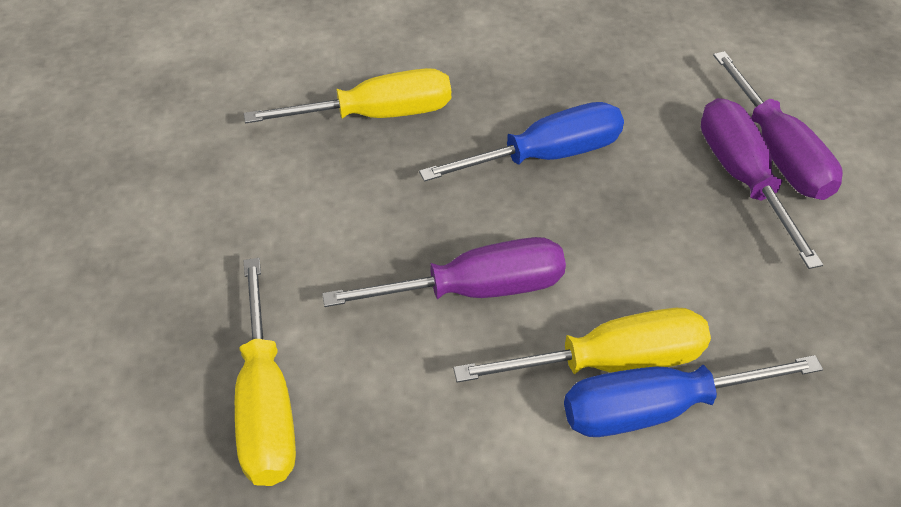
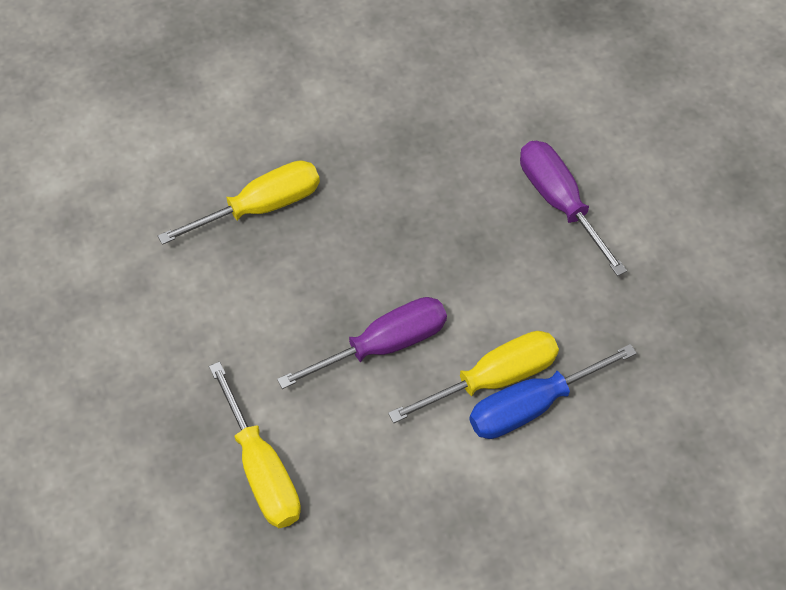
camera: 15 degrees left, 10 degrees up
(545, 156) = (406, 216): blue screwdriver -> none
(777, 152) = (582, 172): purple screwdriver -> none

